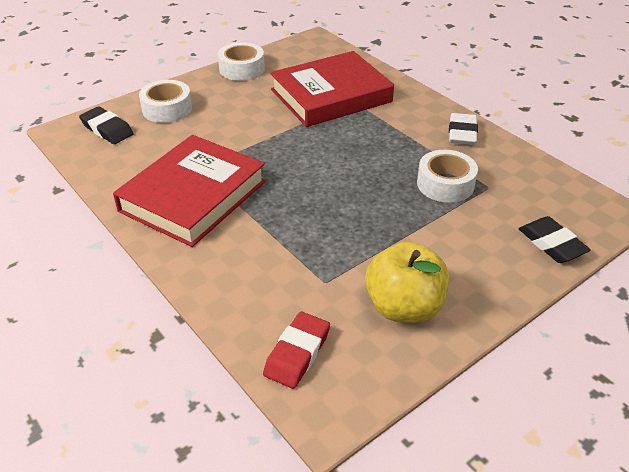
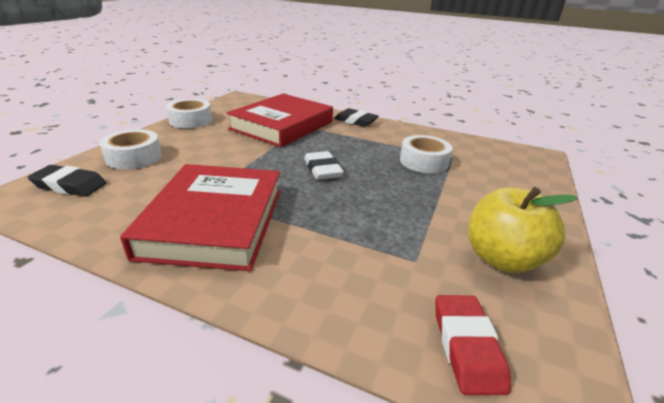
camera: 30 degrees left, 10 degrees down
(462, 133) = (398, 131): white eraser -> white eraser (322, 169)
(551, 244) = (533, 181): black eraser -> black eraser (355, 121)

